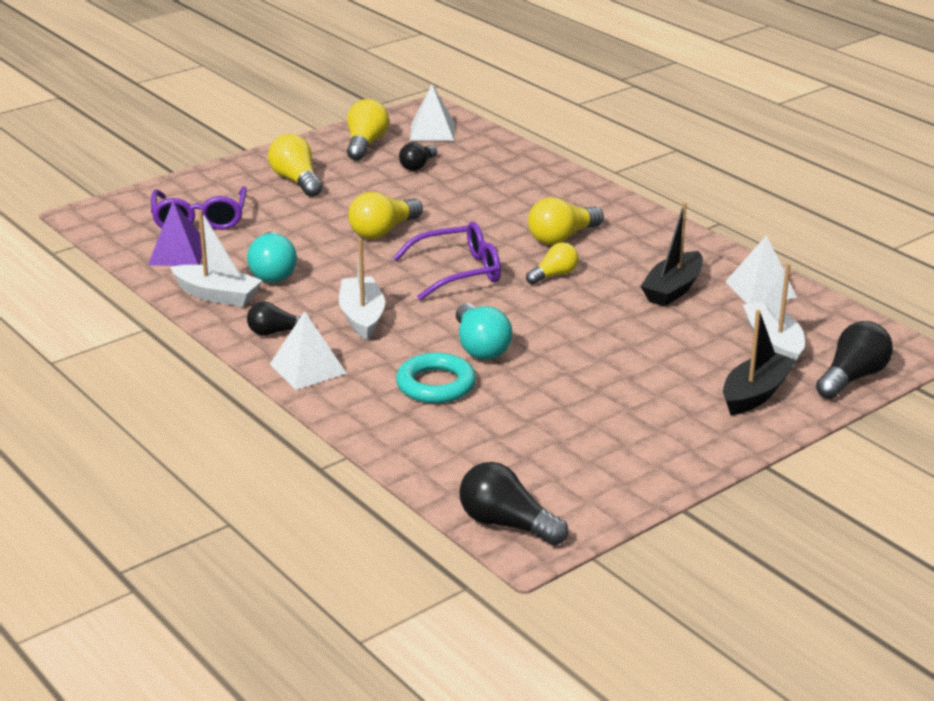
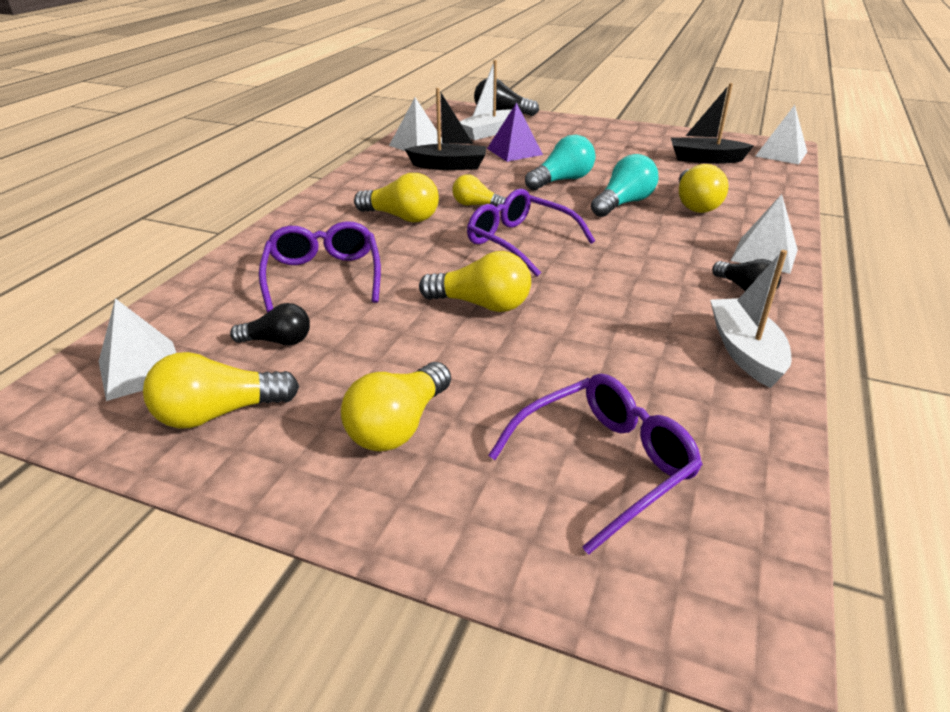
camera: 120 degrees left, 5 degrees up
(178, 253) = (711, 431): purple pyramid -> purple pyramid (514, 151)
(272, 272) = (651, 337): turquoise light bulb -> turquoise light bulb (562, 180)
(362, 317) = (656, 259): white boat -> none
(436, 385) = (695, 204): turquoise ring -> yellow light bulb
(488, 191) = (323, 276): none -> purple glasses
(507, 524) = (781, 154): black light bulb -> white pyramid
(755, 394) = (553, 128): black boat -> black boat (705, 159)

